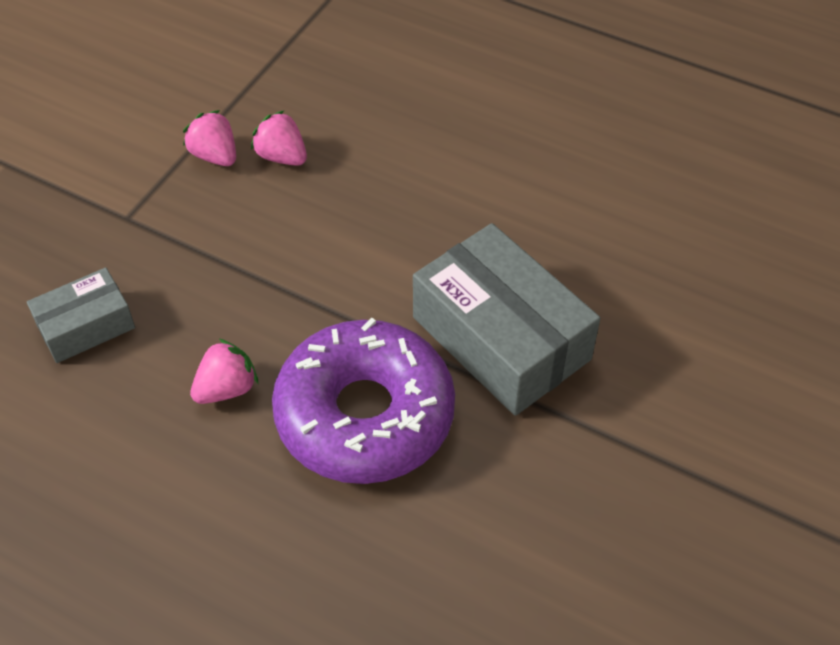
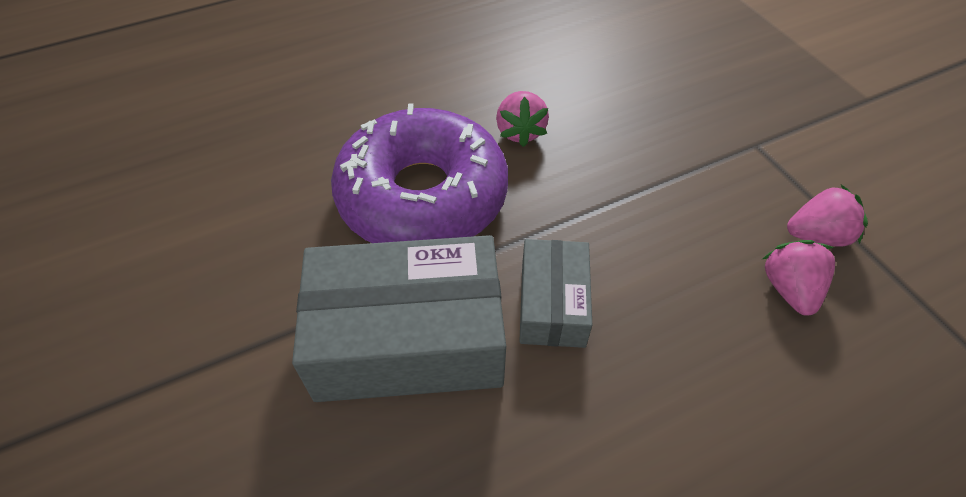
camera: 125 degrees right, 0 degrees up
(86, 326) = (643, 84): grey box -> grey box (552, 304)
(282, 156) = (789, 289): pink strawberry -> pink strawberry turned 75 degrees counterclockwise

